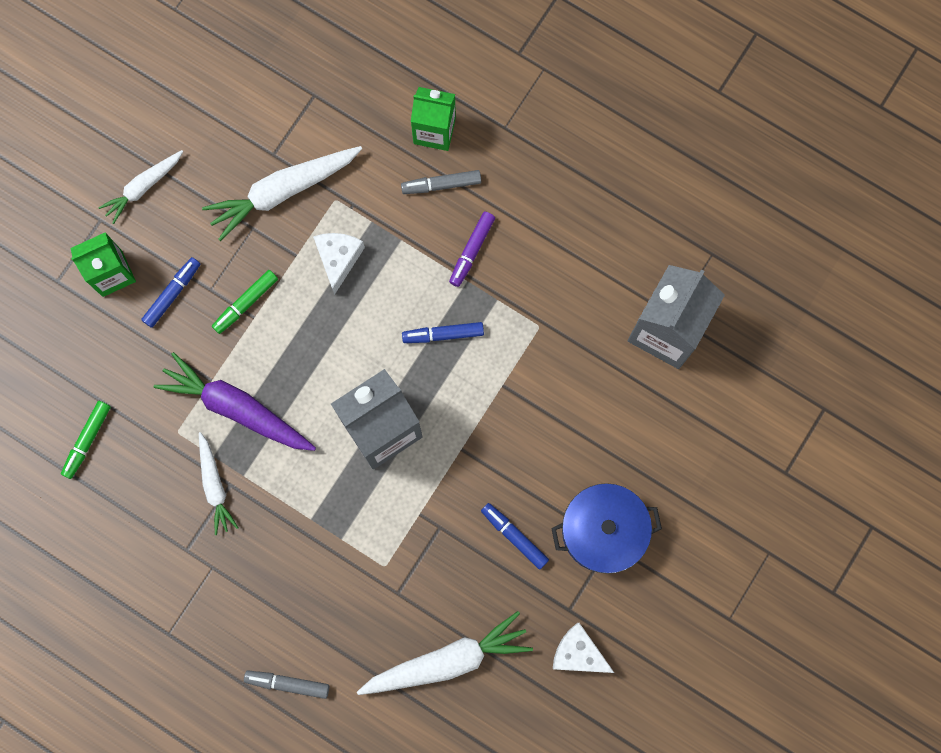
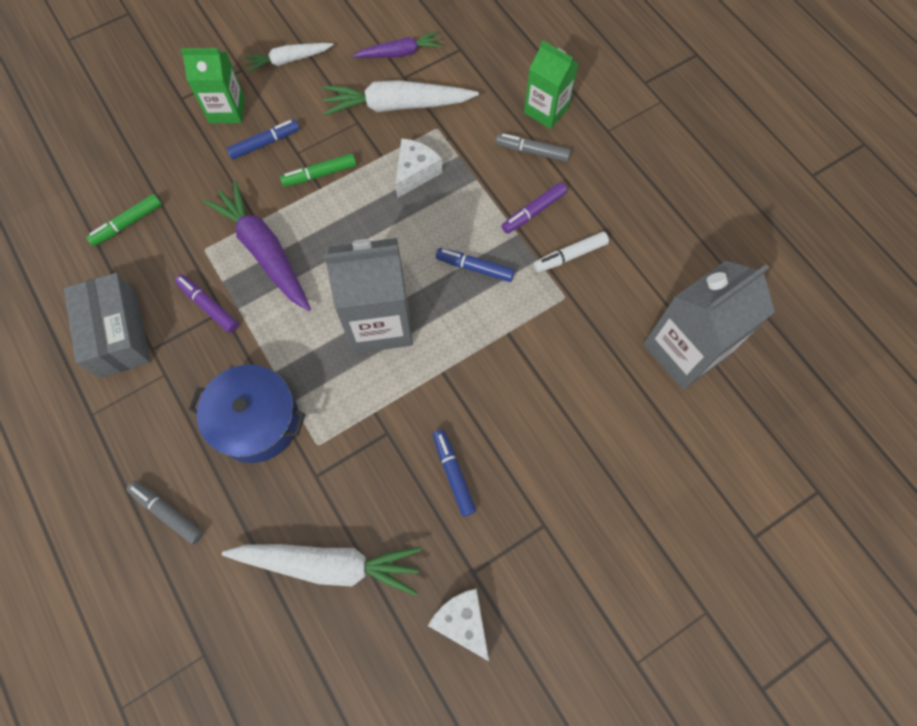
camera: 25 degrees right, 10 degrees down
(147, 551) = (118, 334): none -> grey box
(215, 485) = (208, 306): white carrot -> purple marker
(254, 128) = (399, 53): none -> purple carrot
(525, 282) = (570, 255): none -> white marker
(603, 531) = (543, 509): blue pot -> blue pot (256, 421)

